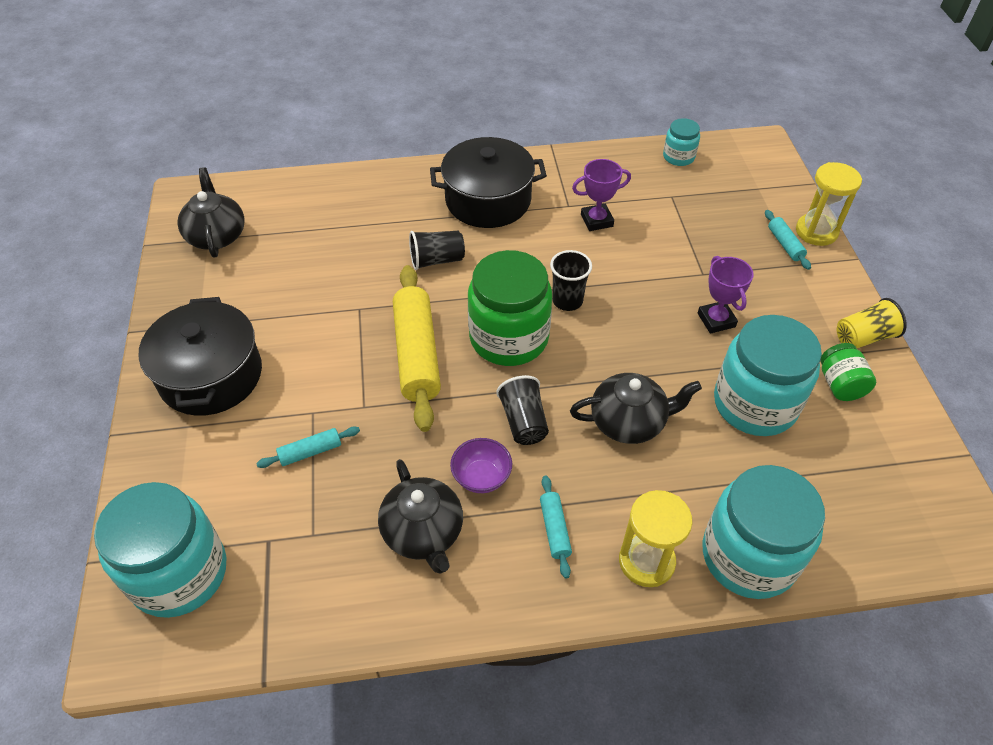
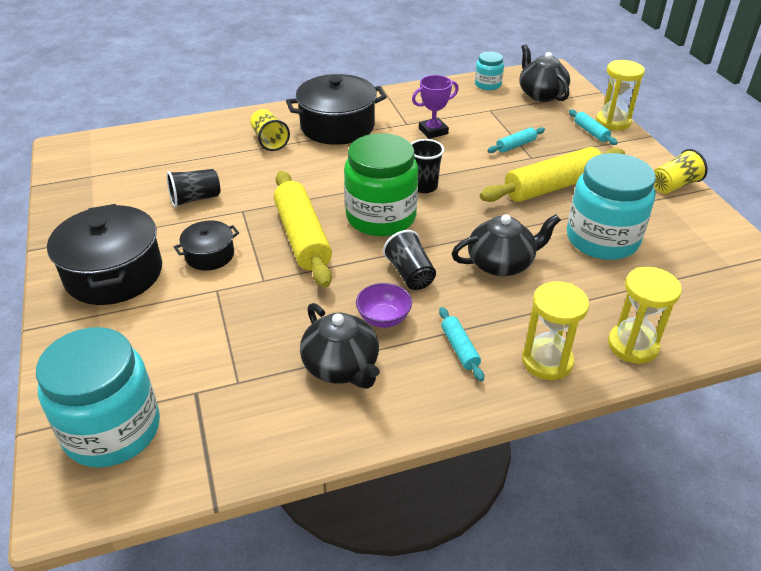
camera: 10 degrees left, 10 degrees down
(216, 235) = (99, 172): black teapot -> black teapot (541, 94)
(310, 451) = (221, 319): turquoise rolling pin -> turquoise rolling pin (515, 145)
(313, 365) = (210, 255): none -> black pot
(407, 212) = (269, 140): none -> yellow cup
(437, 260) = (303, 170): black cup -> black cup (195, 199)
(716, 320) = (552, 186): purple trophy -> yellow rolling pin
(749, 556) = (632, 345): turquoise jar -> yellow hourglass
(840, 384) = (666, 218): green jar -> none

